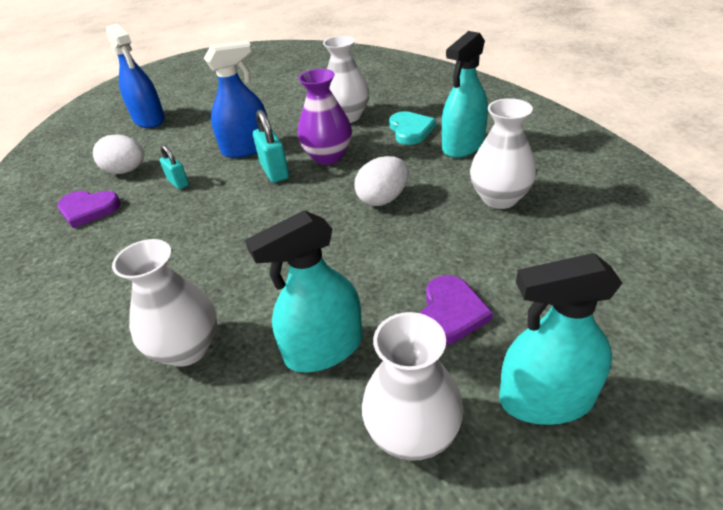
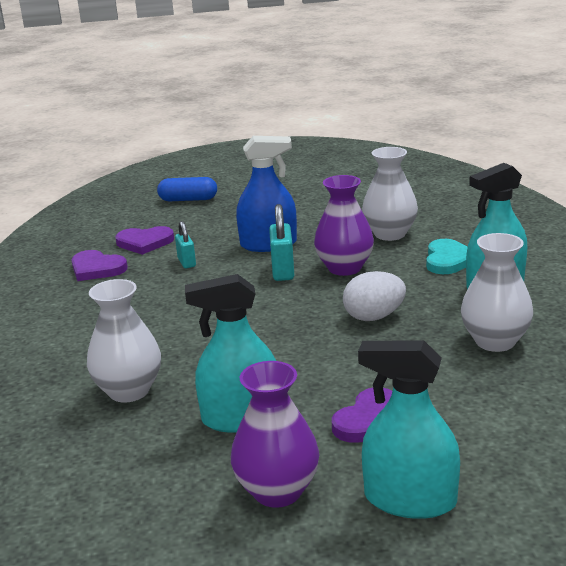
camera: 20 degrees right, 15 degrees down
(126, 171) = (144, 242): white egg -> purple heart
(149, 119) = (188, 200): blue spray bottle -> blue capsule
(413, 433) = (277, 491): white vase -> purple vase

